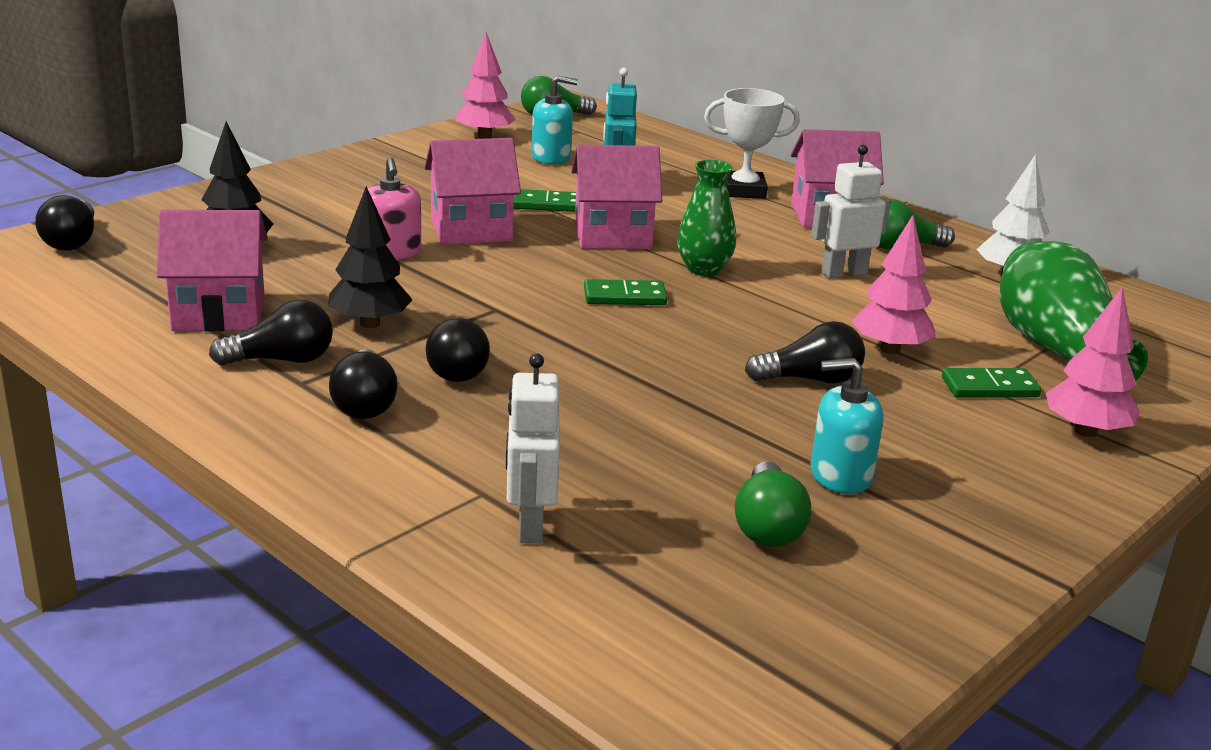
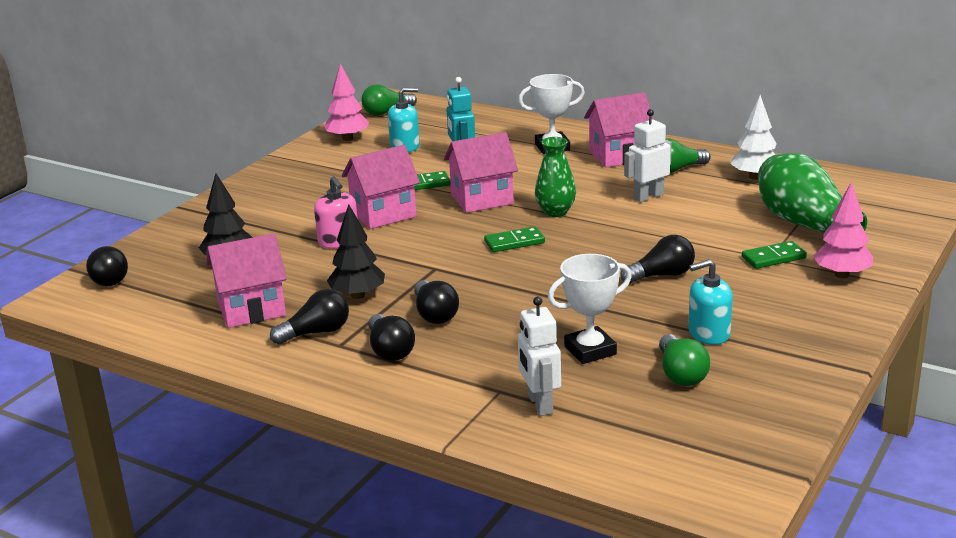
camera: 10 degrees left, 0 degrees up
(649, 463) = (590, 350): none -> white trophy
(889, 349) = (701, 244): pink tree -> none

